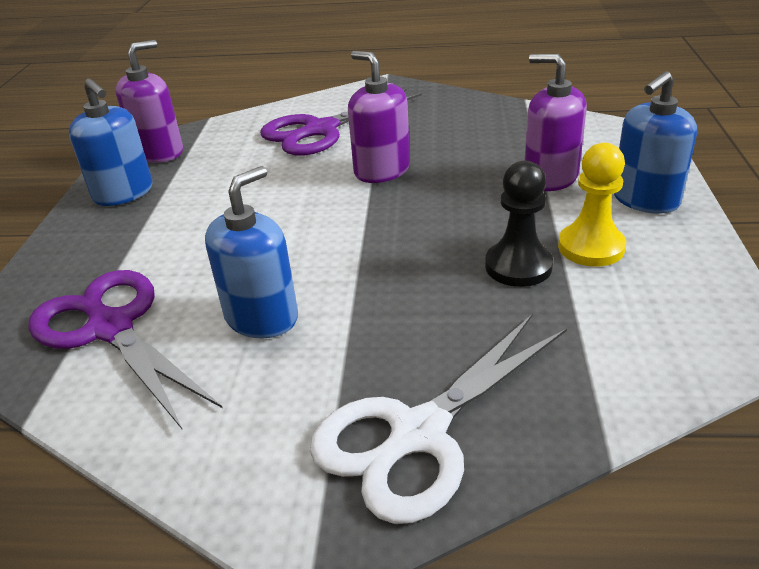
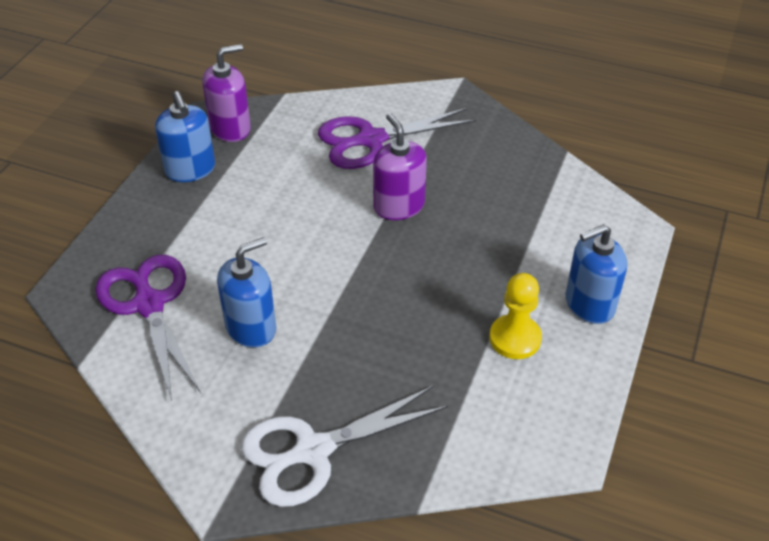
camera: 15 degrees right, 10 degrees up
(518, 266) = (450, 339): black pawn -> none
(550, 177) = (529, 256): purple soap dispenser -> none

